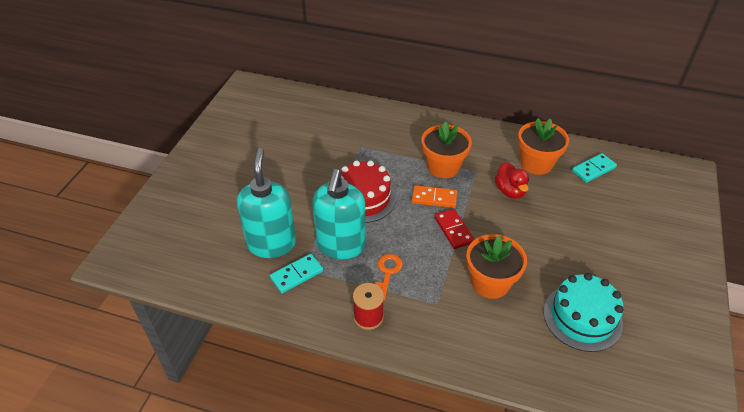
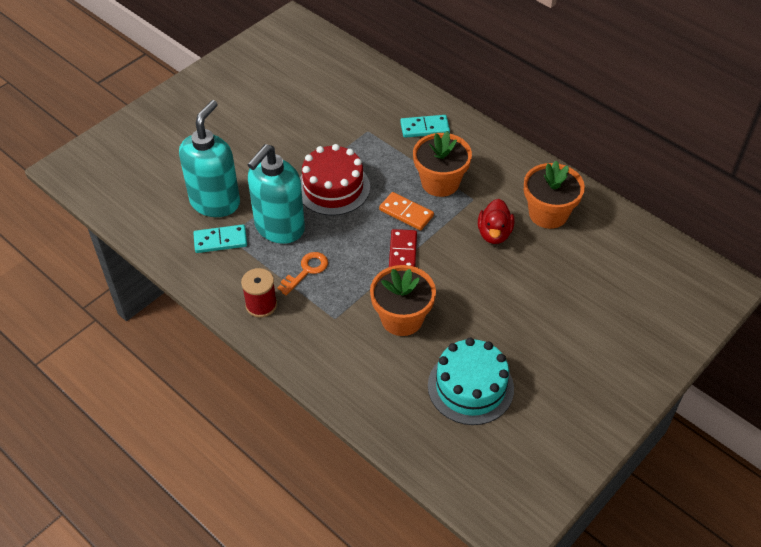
camera: 25 degrees right, 5 degrees up
(593, 169) = (610, 243): turquoise domino -> turquoise domino (424, 128)

